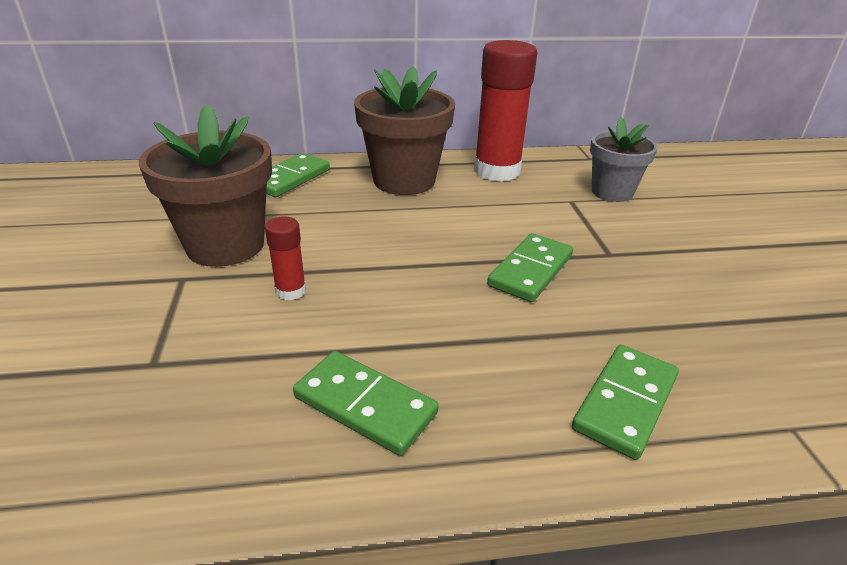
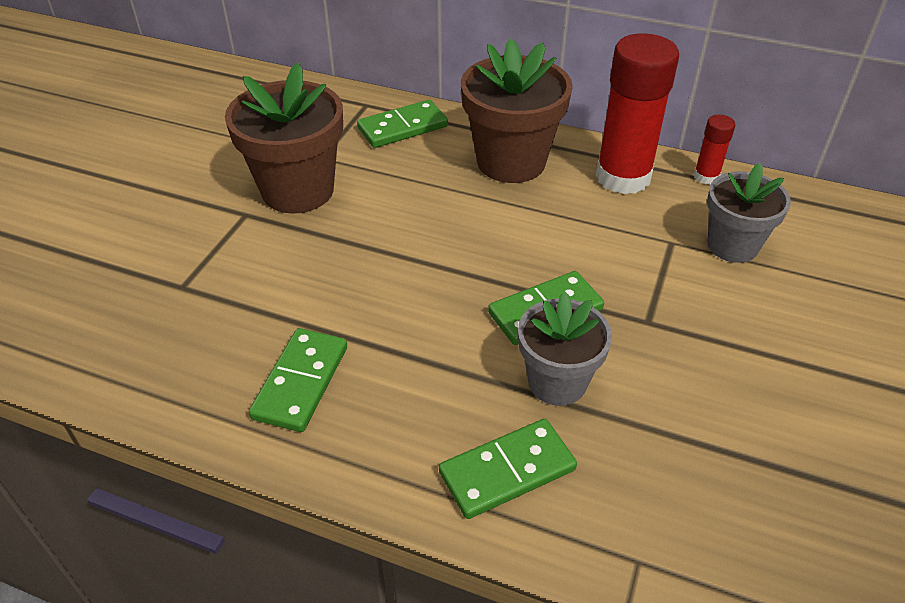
camera: 30 degrees right, 10 degrees up
(290, 291) = (318, 256): red glue stick -> red glue stick (706, 176)
(365, 405) = (301, 382): green domino -> green domino turned 45 degrees clockwise
(591, 317) = (557, 382): none -> grey flower pot

